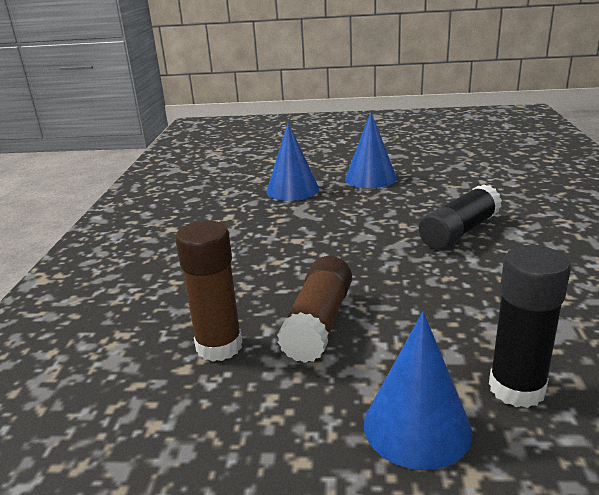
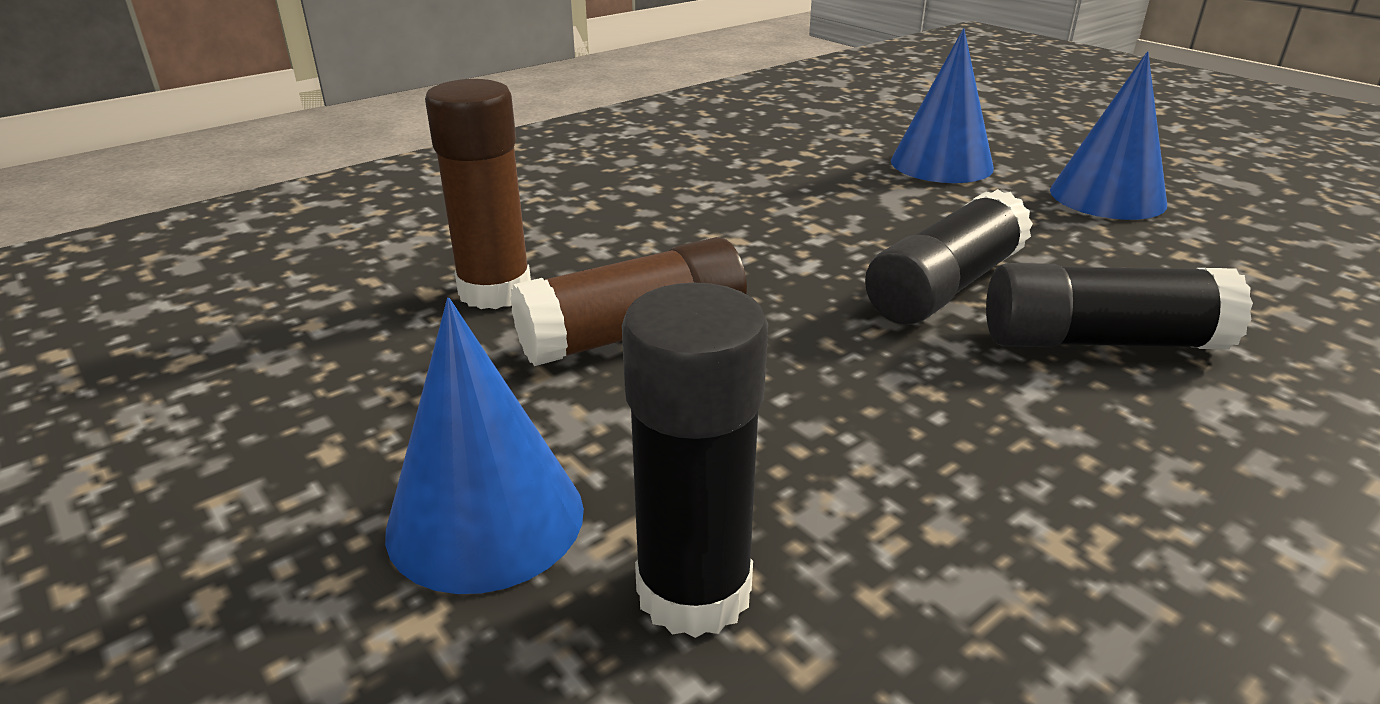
camera: 45 degrees right, 5 degrees up
(385, 238) = (945, 286): none -> black glue stick

